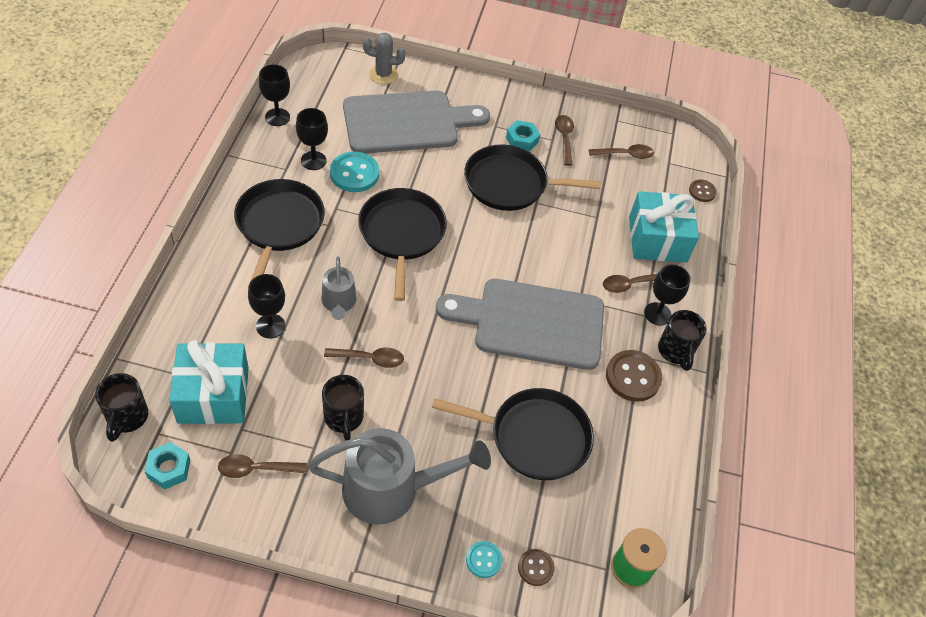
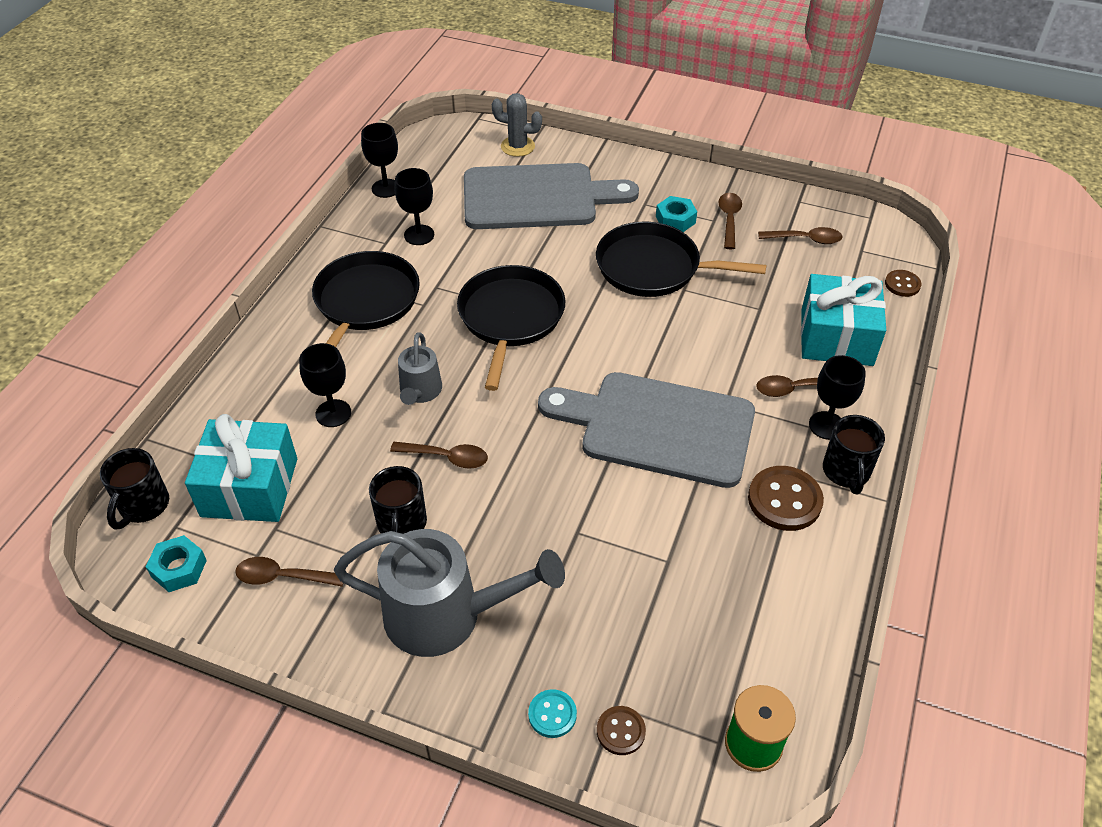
camera: 15 degrees right, 5 degrees down
(354, 173) = (465, 250): turquoise button -> none
(534, 437) = (641, 565): black pan -> none

